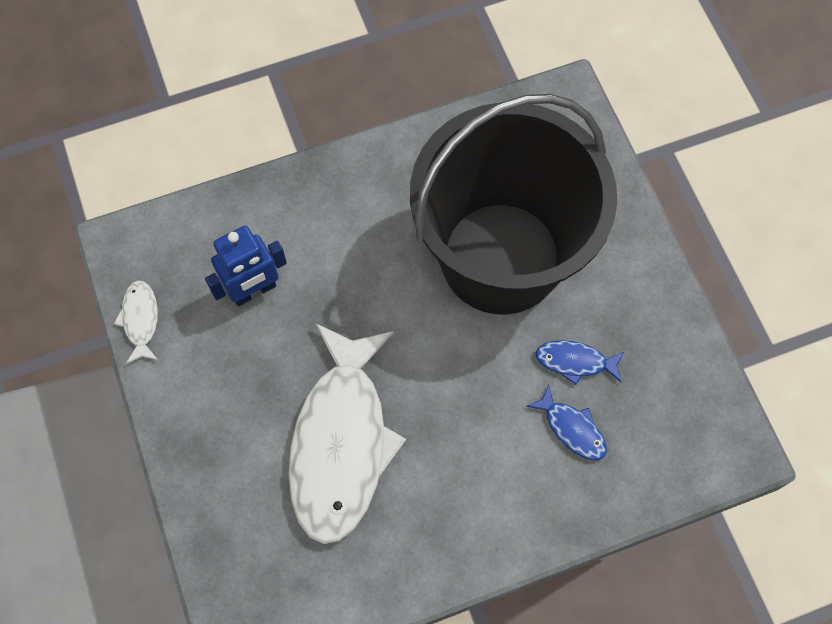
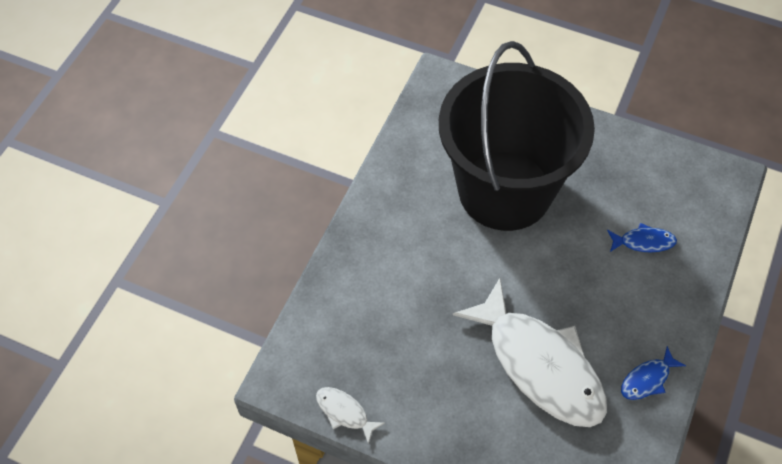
camera: 45 degrees left, 10 degrees down
(254, 291) = (392, 332): blue robot -> none
(575, 361) = (605, 207): blue fish -> blue fish (647, 379)

